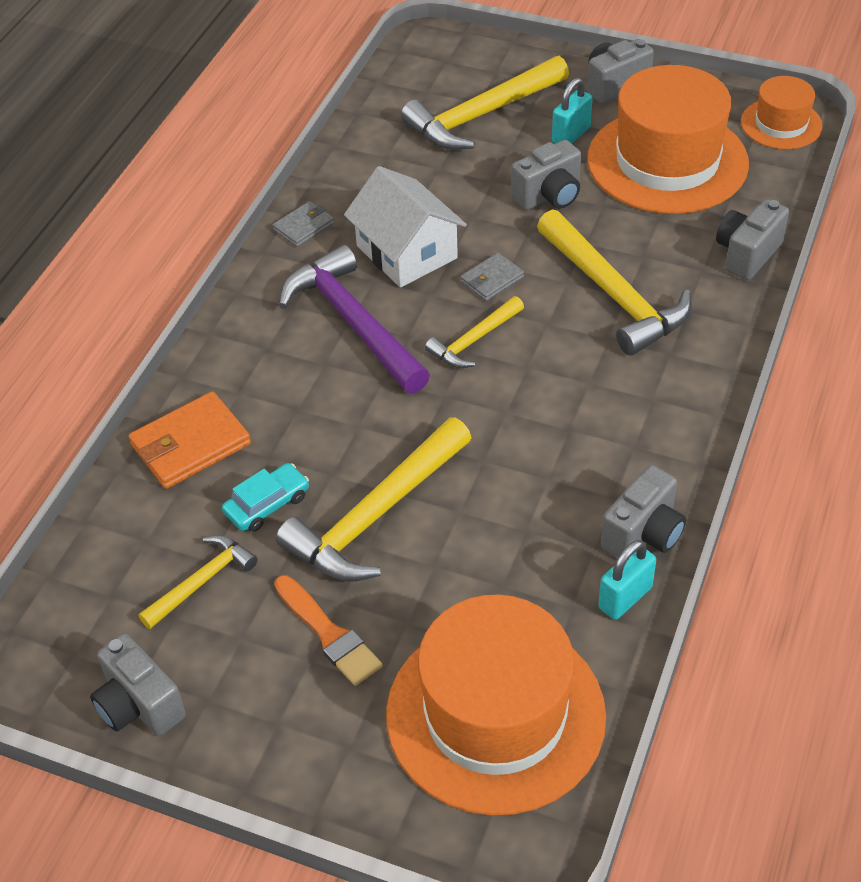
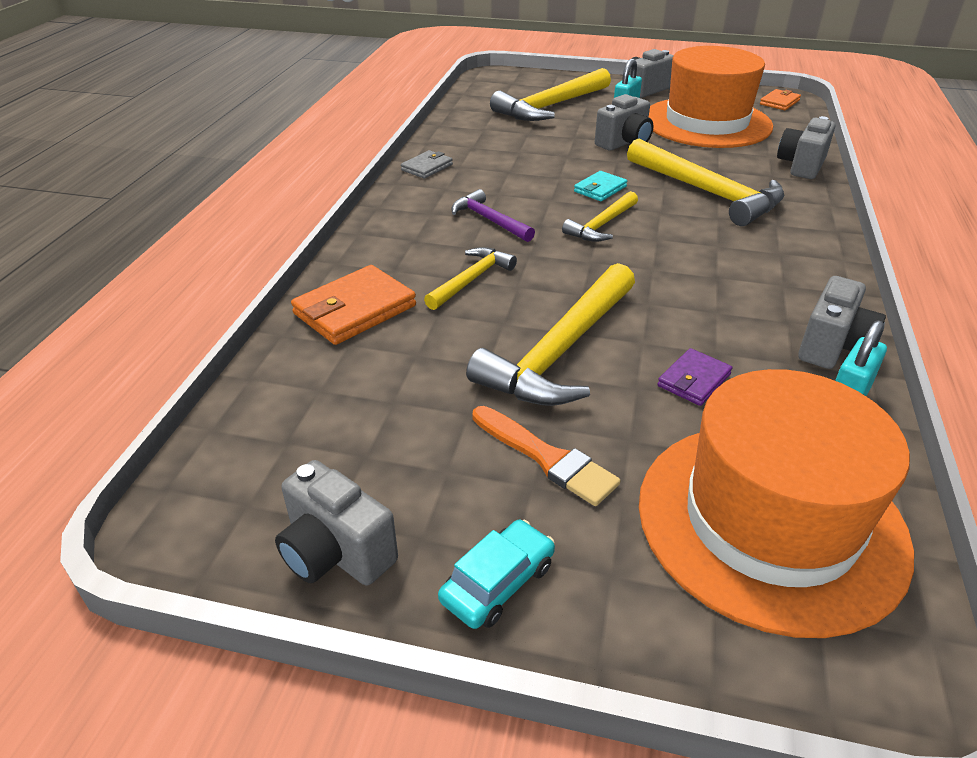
camera: 10 degrees left, 10 degrees down
(201, 581) = (389, 421): yellow hammer -> yellow hammer (471, 280)
(267, 504) = (445, 350): turquoise car -> turquoise car (498, 583)
(353, 323) = (489, 220): purple hammer -> purple hammer, size x0.55
(407, 252) = (520, 177): white house -> none
(490, 562) = (693, 380): none -> purple wallet
(492, 279) = (600, 189): grey wallet -> turquoise wallet
(781, 124) = (779, 102): orange hat -> orange wallet

